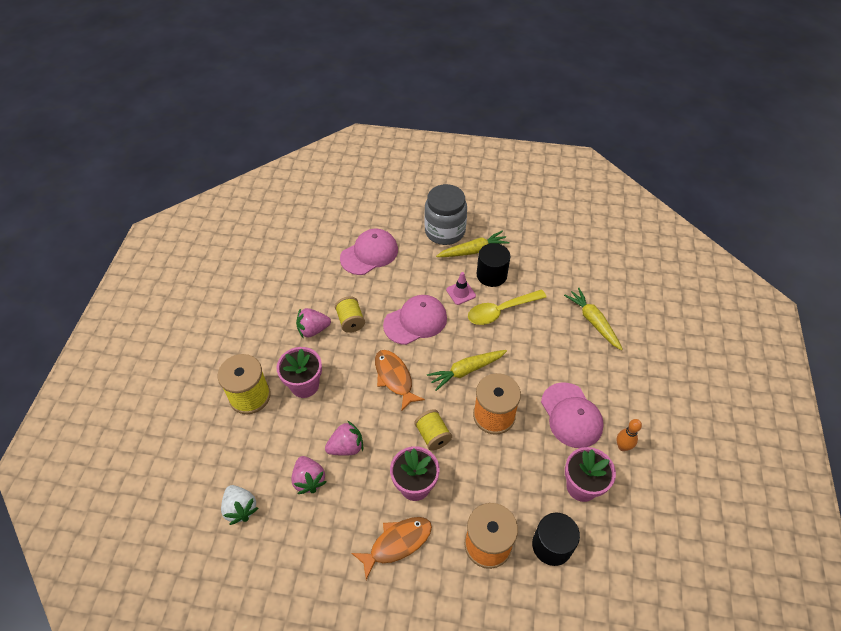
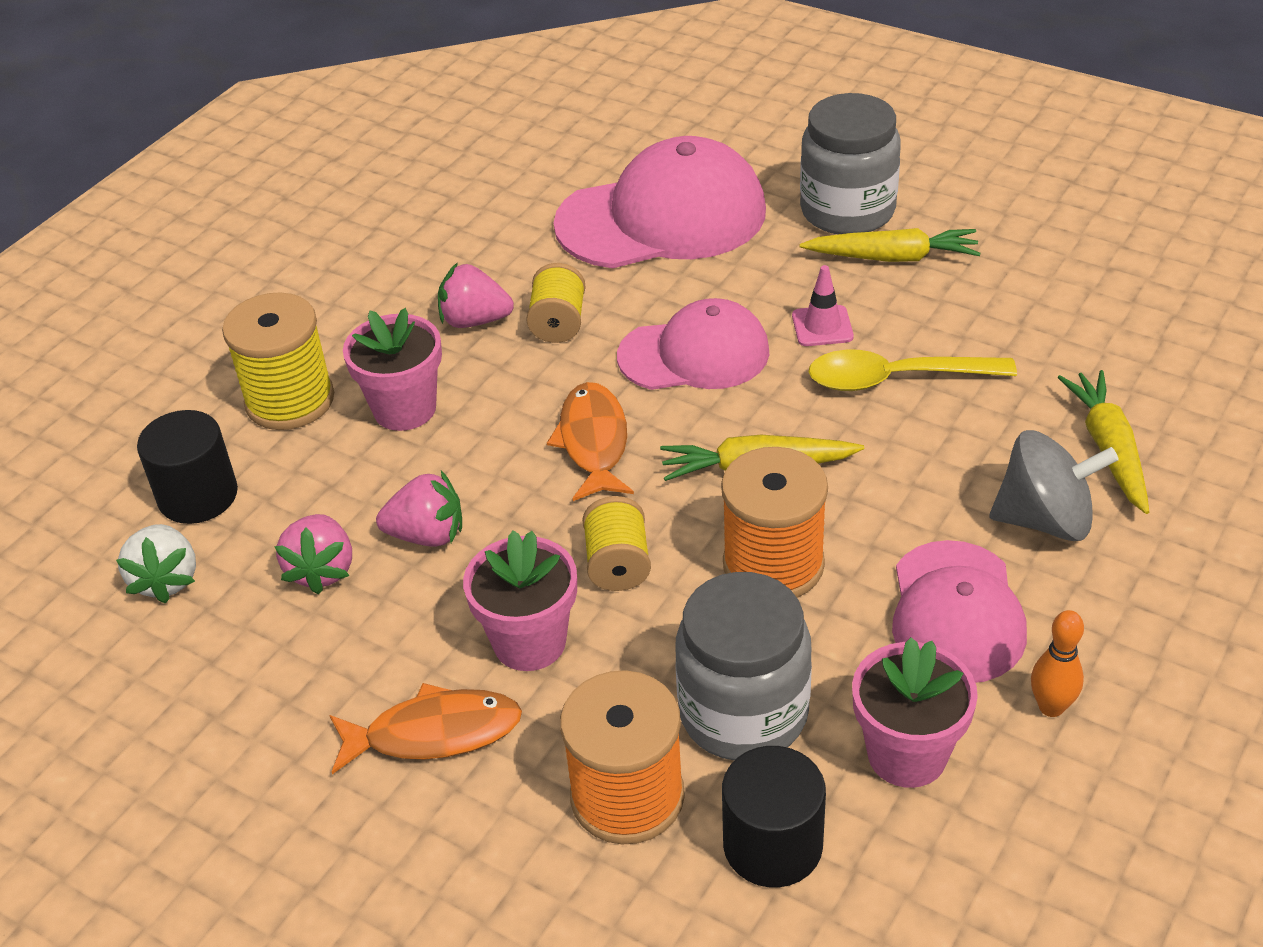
camera: 25 degrees right, 10 degrees down
(369, 254) = (662, 217): pink cap -> pink cap, size x1.55
(491, 275) = (910, 310): black cylinder -> black cylinder (198, 496)
(514, 489) = (743, 713): none -> grey jar
(584, 362) = (1045, 520): none -> grey spinning top

